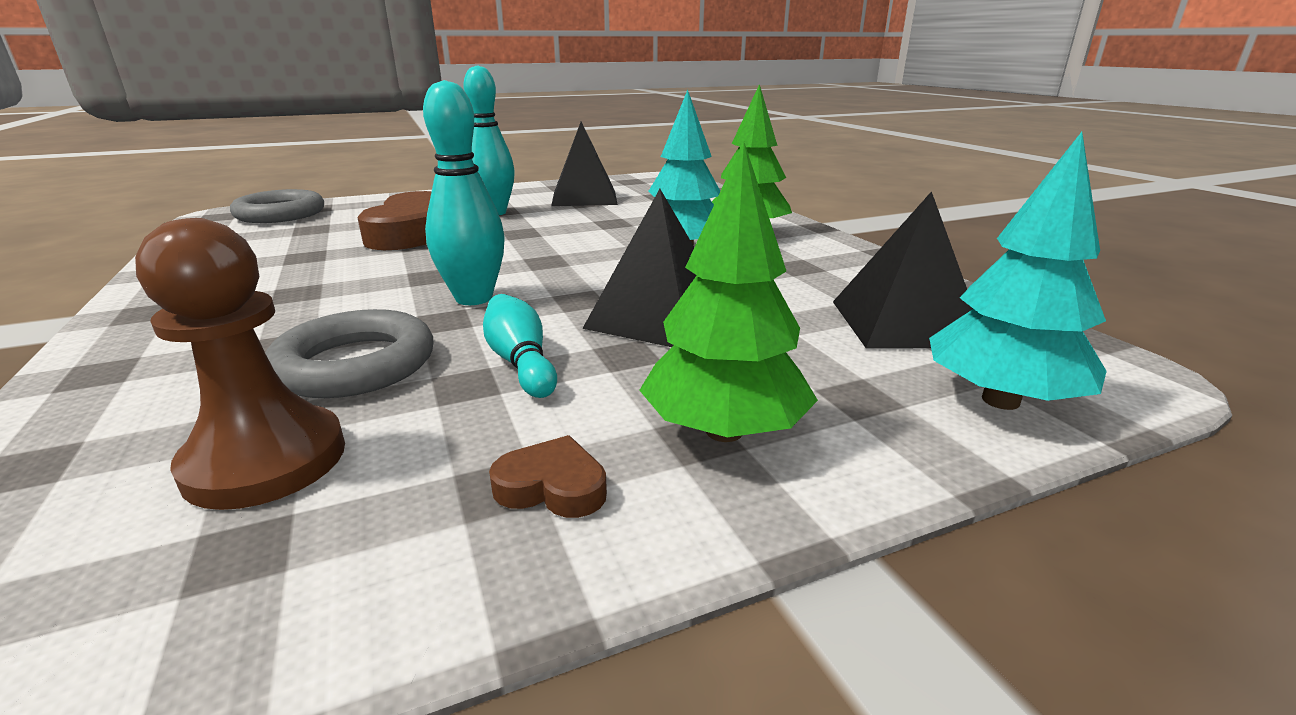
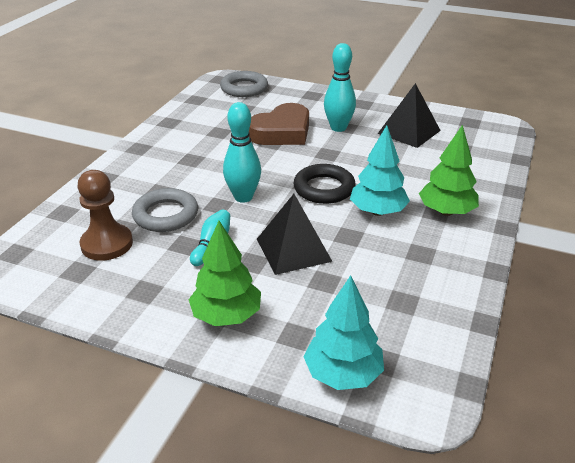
camera: 45 degrees right, 10 degrees up
(552, 487) = (155, 300): brown heart -> none
(578, 257) = (324, 188): none -> black ring
(904, 323) = (392, 318): black pyramid -> none

